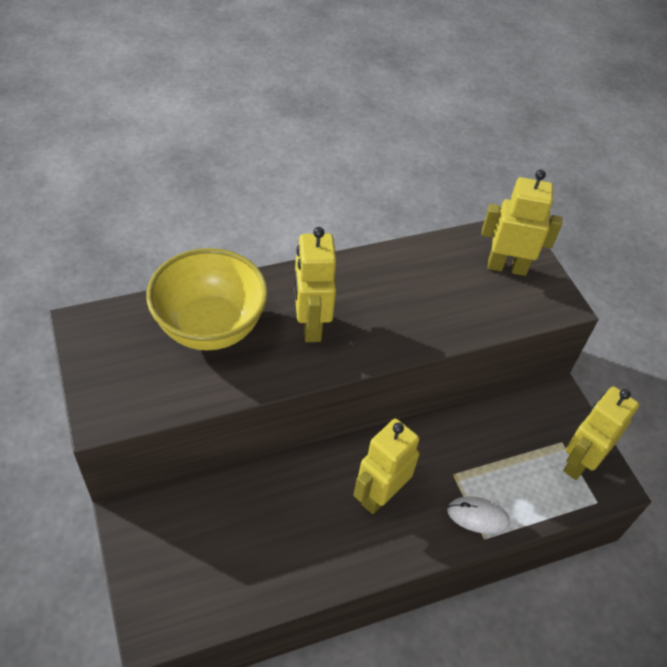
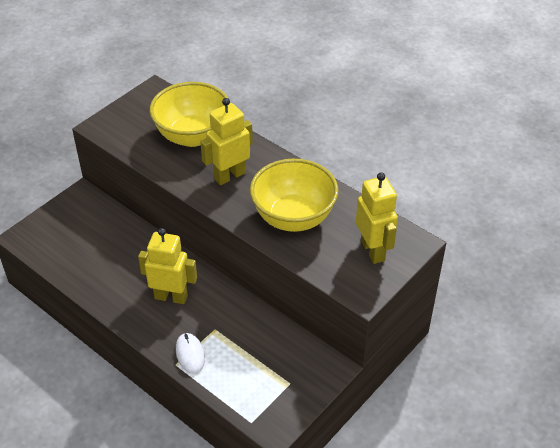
camera: 65 degrees right, 5 degrees down
(419, 304) = (293, 218): none -> yellow bowl
(579, 462) = (278, 399): yellow robot -> none

